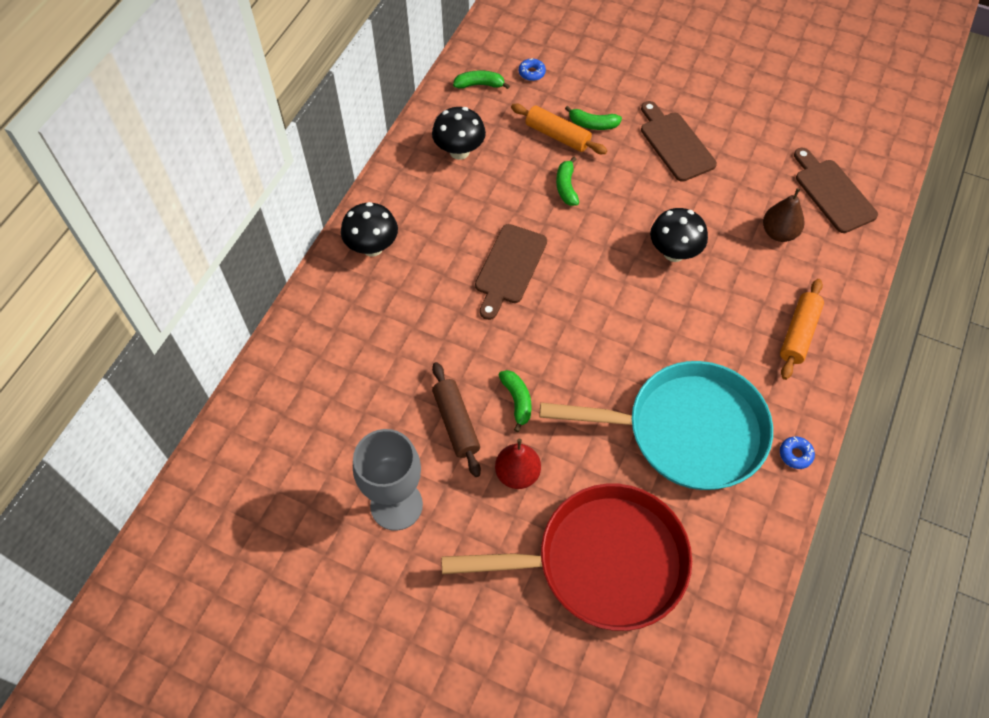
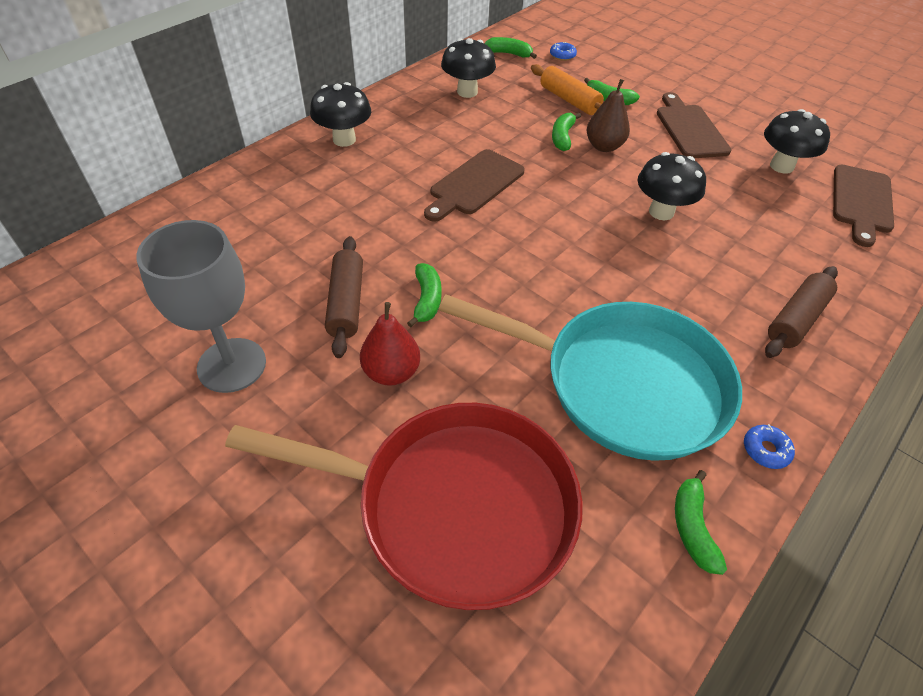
camera: 15 degrees right, 10 degrees down
(759, 527) = (692, 527): none -> green banana
(762, 169) = (781, 166): none -> black mushroom
(779, 233) = (790, 222): brown pear -> brown pear (604, 146)
(799, 334) = (796, 319): orange rolling pin -> brown rolling pin
(832, 193) = (861, 202): brown cutting board -> brown cutting board turned 150 degrees counterclockwise

